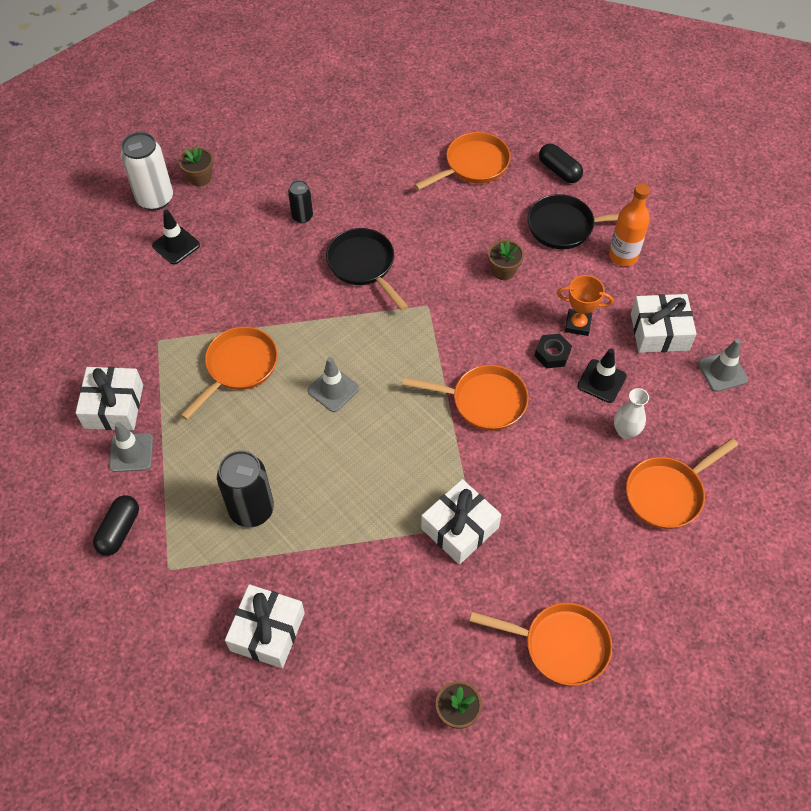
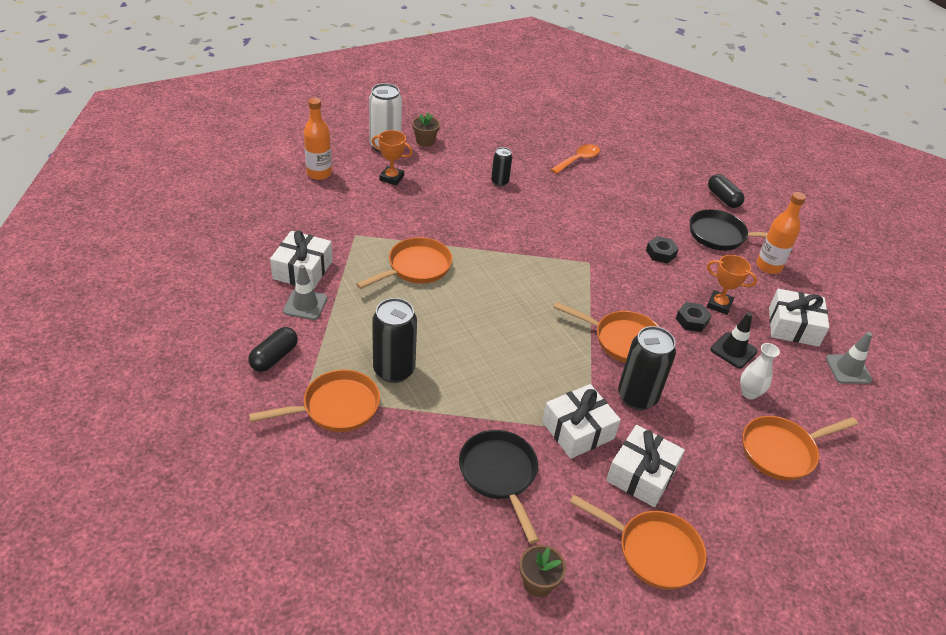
camera: 10 degrees right, 15 degrees down
(89, 262) = (319, 174): none -> orange bottle
(176, 245) = (391, 178): black traffic cone -> orange trophy
(267, 631) = (377, 467): white gift -> white gift (641, 474)
(333, 389) = (491, 301): grey traffic cone -> none
(363, 265) = (541, 224): black pan -> black pan (499, 475)
(385, 157) = (578, 160): none -> orange spoon
(473, 165) = (650, 180): orange pan -> orange pan (336, 407)
(503, 270) = (661, 253): brown flower pot -> black nut
(512, 469) = (637, 397): none -> black can

